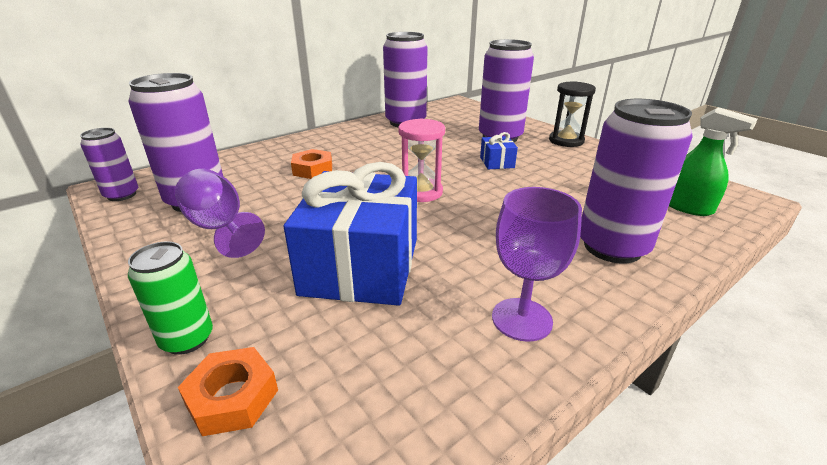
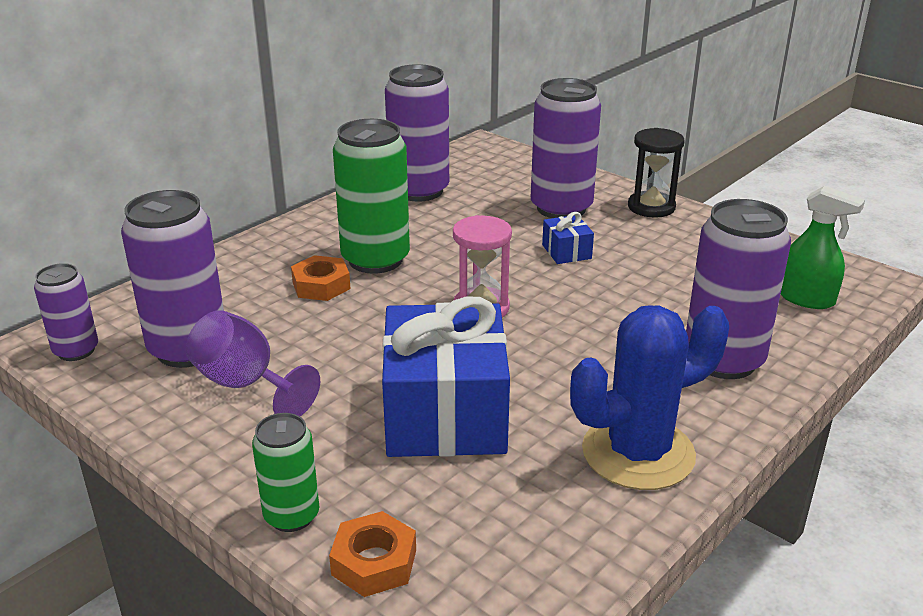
camera: 10 degrees left, 0 degrees up
(358, 157) = (375, 260): none -> green can
(521, 319) = (638, 453): purple goblet -> blue cactus

